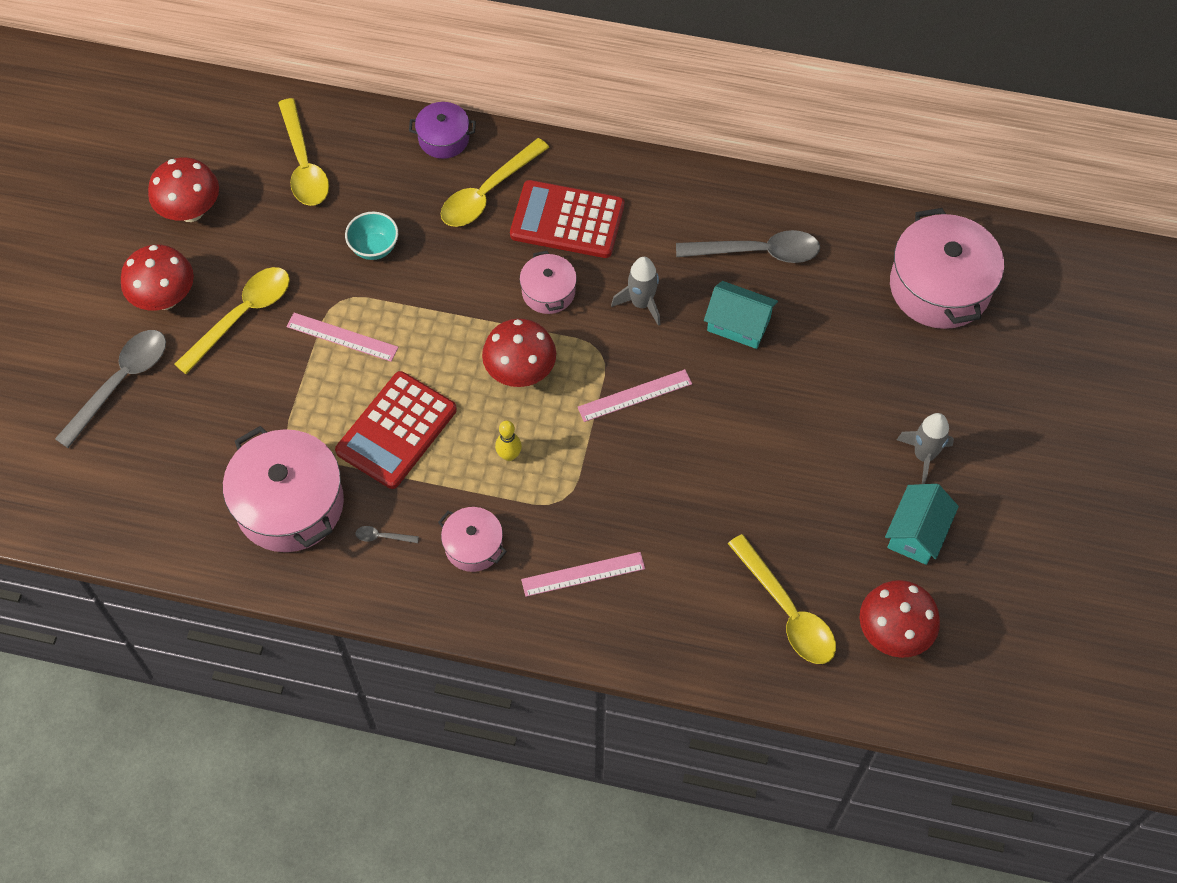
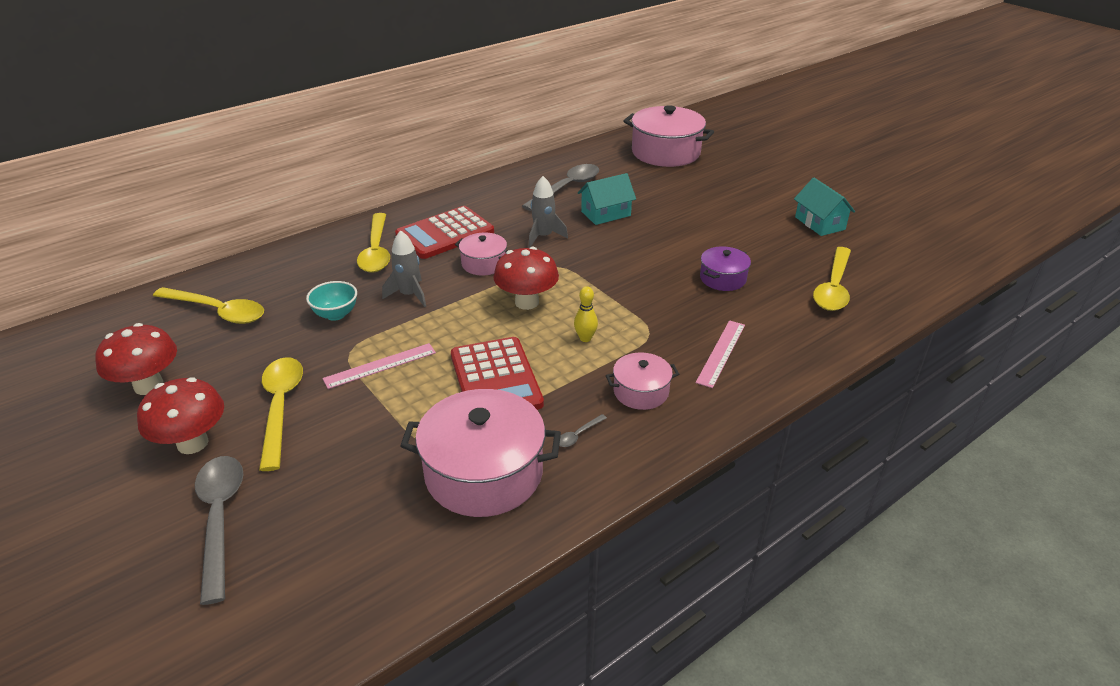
camera: 50 degrees left, 25 degrees down
(443, 138) = (309, 248): purple pot -> purple pot (723, 278)
(635, 395) = (606, 268): pink ruler -> none
(787, 611) = (833, 287): yellow spoon -> yellow spoon turned 105 degrees clockwise
(893, 633) = (885, 259): red mushroom -> none
(923, 456) = (769, 200): grey rocket -> grey rocket (409, 295)

